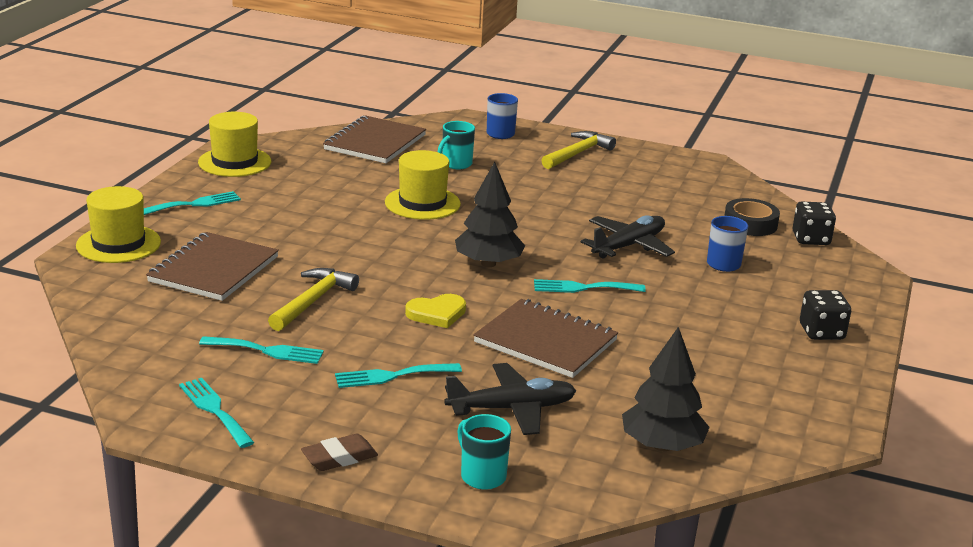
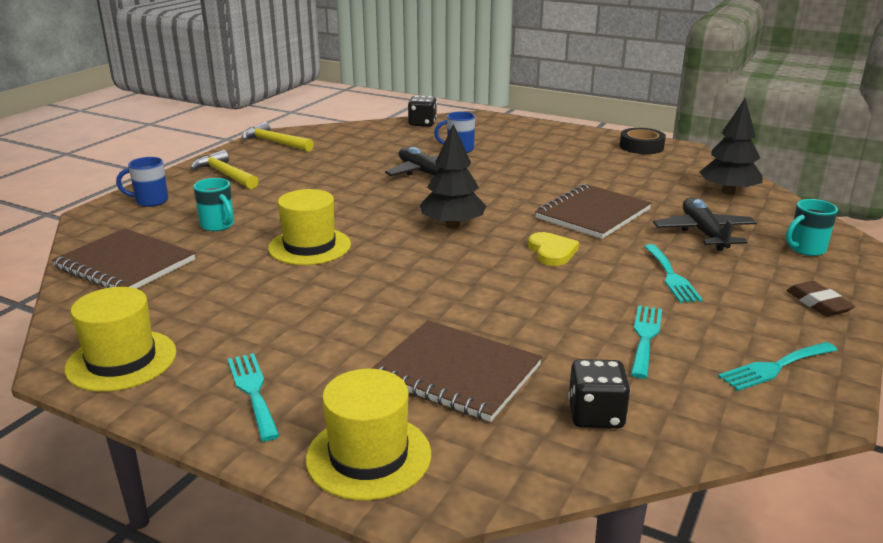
camera: 80 degrees left, 0 degrees up
(313, 301) = (533, 310): yellow hammer -> yellow hammer (275, 142)
(583, 288) = (499, 194): turquoise fork -> none
(750, 224) = (393, 135): black tape -> black tape (641, 147)
(821, 332) = (560, 137): black dice -> black dice (595, 415)

